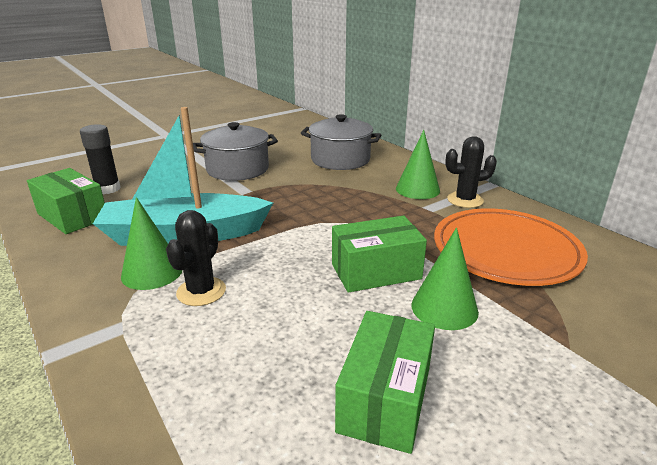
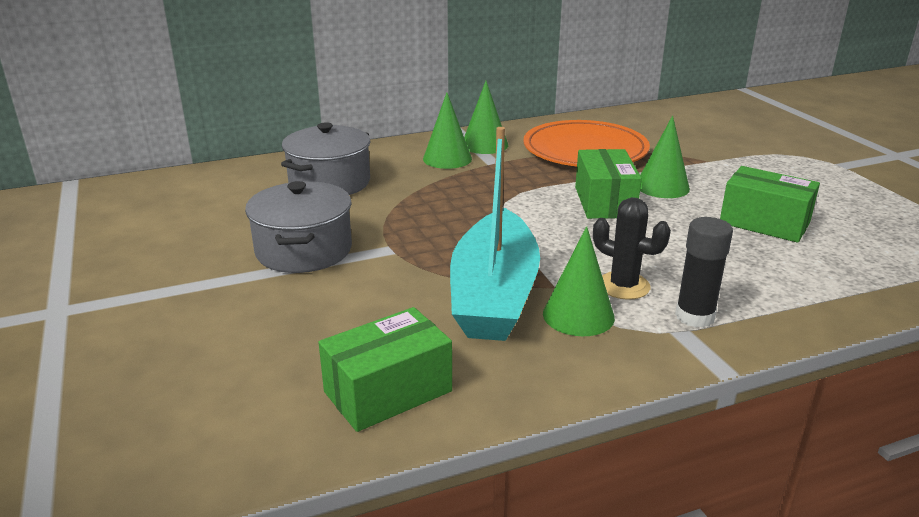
camera: 75 degrees left, 0 degrees up
(108, 189) = (295, 364): black glue stick -> black glue stick (694, 316)
(465, 200) = (484, 145): black cactus -> green cone

